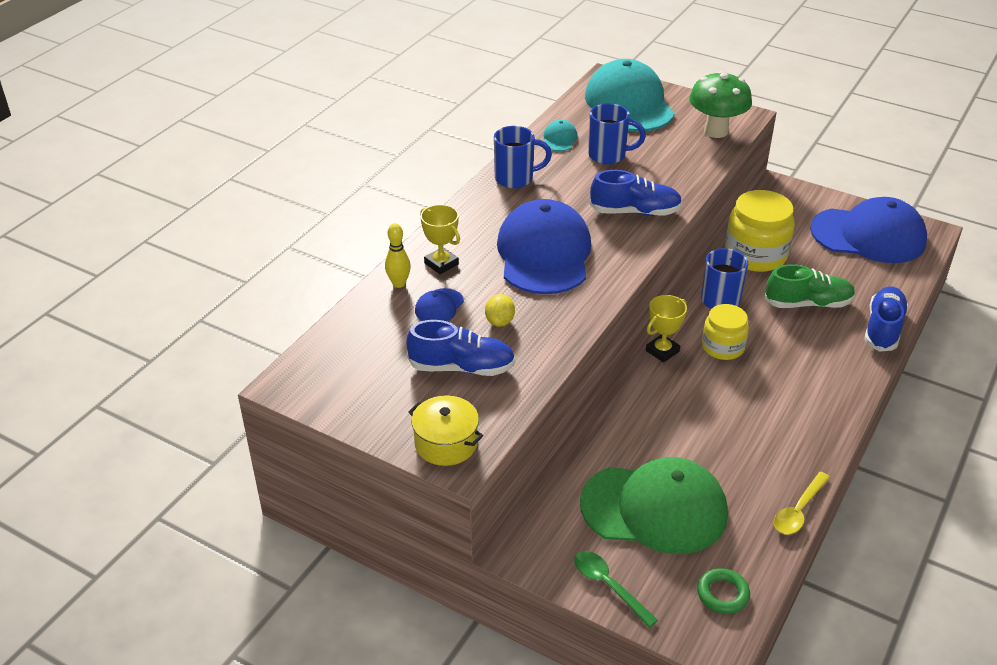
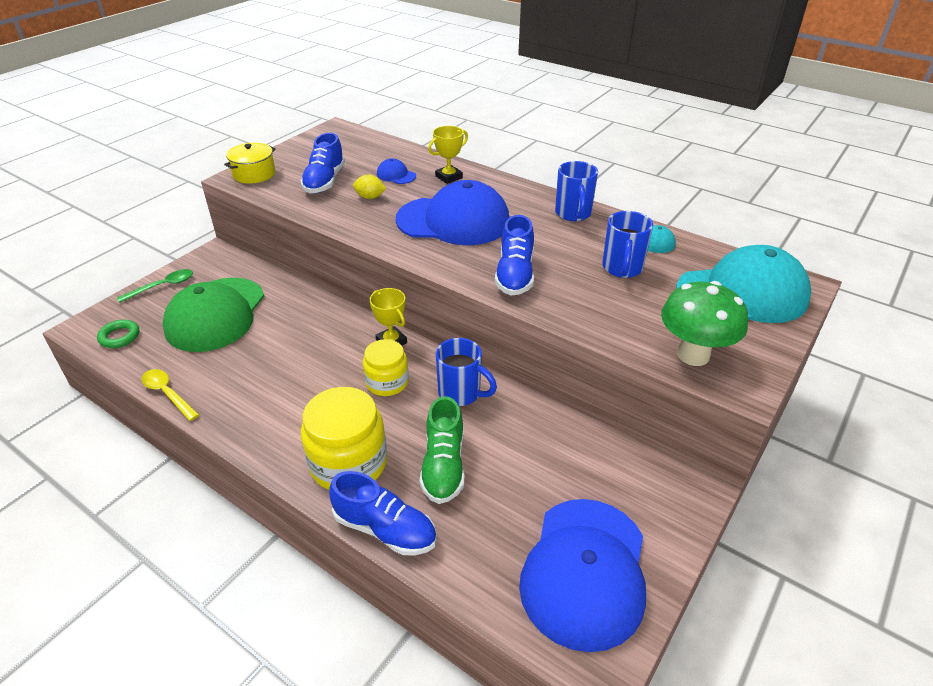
camera: 95 degrees right, 0 degrees up
(399, 284) = (428, 161): yellow bowling pin -> none
(755, 255) = (540, 437): yellow jar -> yellow jar (348, 463)

